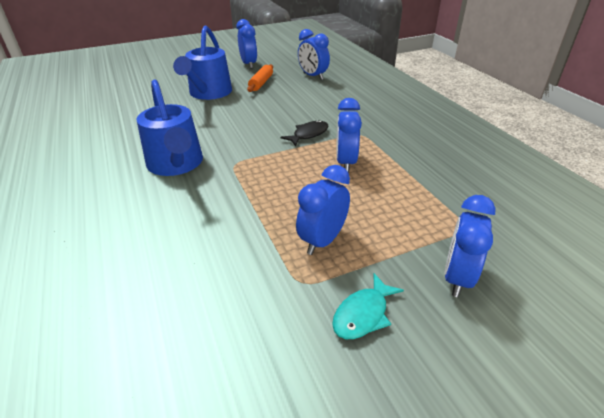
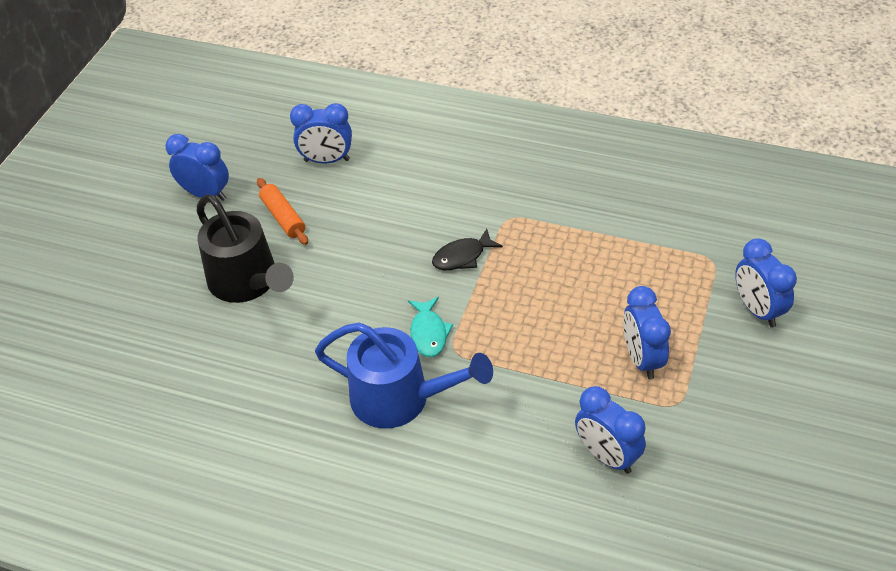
camera: 45 degrees left, 10 degrees up
(208, 93) = (247, 282): blue watering can -> black watering can
(308, 134) = (462, 257): black fish -> black fish turned 120 degrees counterclockwise
(346, 162) = (547, 265): blue clock -> blue clock (607, 456)
(363, 314) = (741, 389): turquoise fish -> turquoise fish (429, 333)

